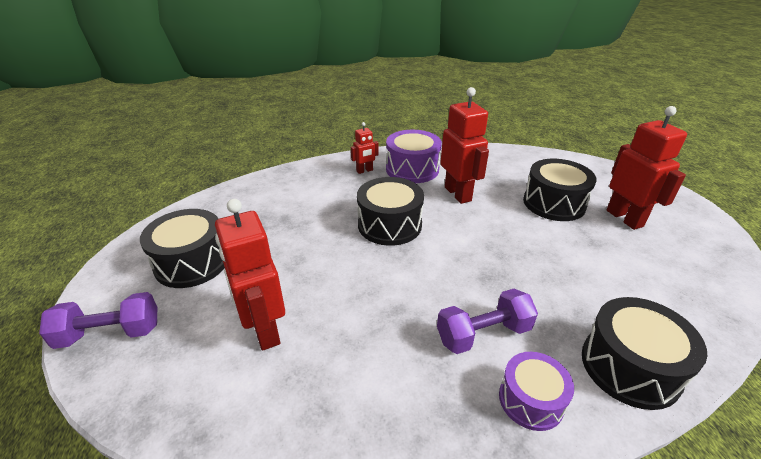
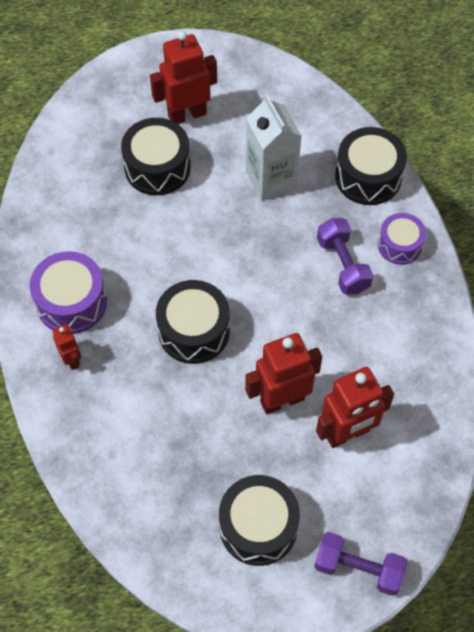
camera: 90 degrees left, 25 degrees up
(110, 333) = (358, 568): purple dumbbell -> purple dumbbell turned 60 degrees counterclockwise
(458, 194) = (134, 257): red robot -> red robot (282, 400)
(577, 274) = (271, 179): none -> white carton

